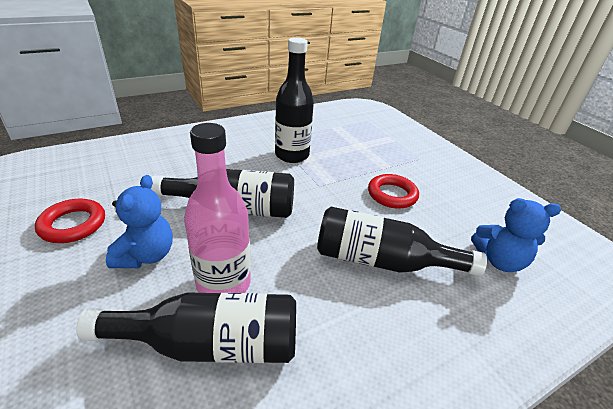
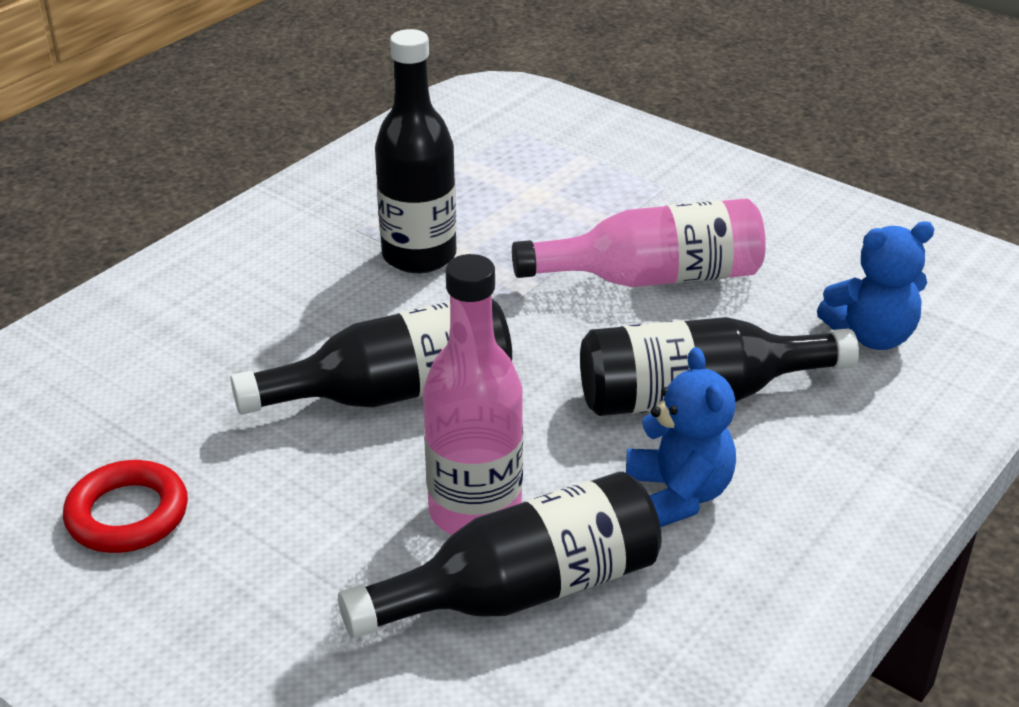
camera: 20 degrees left, 0 degrees up
(146, 255) = (311, 516): blue teddy bear -> blue teddy bear (678, 495)
(392, 195) = (652, 278): red ring -> pink bottle

